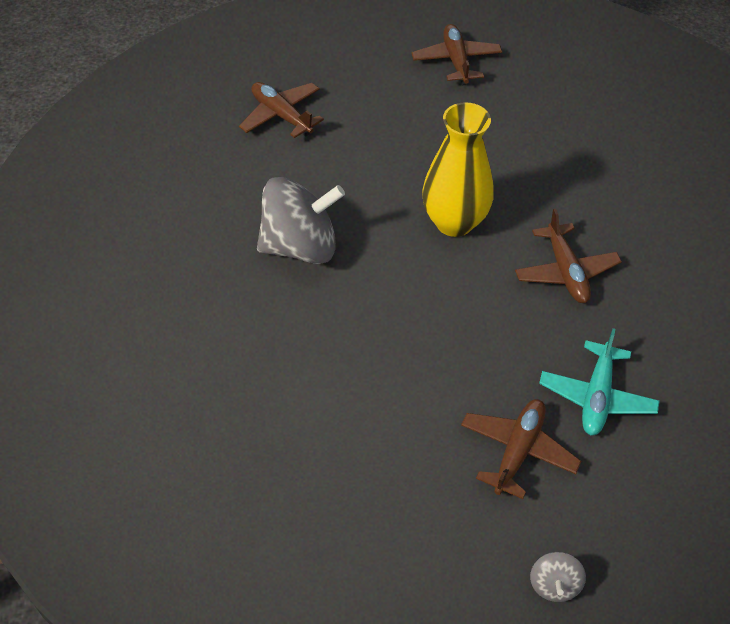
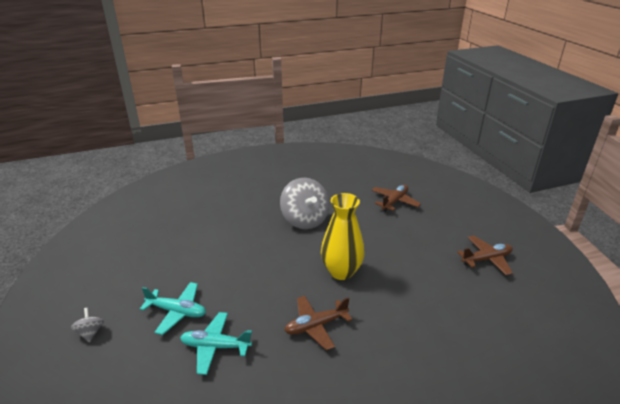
camera: 80 degrees right, 20 degrees down
(517, 451) = (177, 312): brown plane -> turquoise plane
(554, 584) = (90, 332): grey spinning top -> grey spinning top turned 75 degrees clockwise

